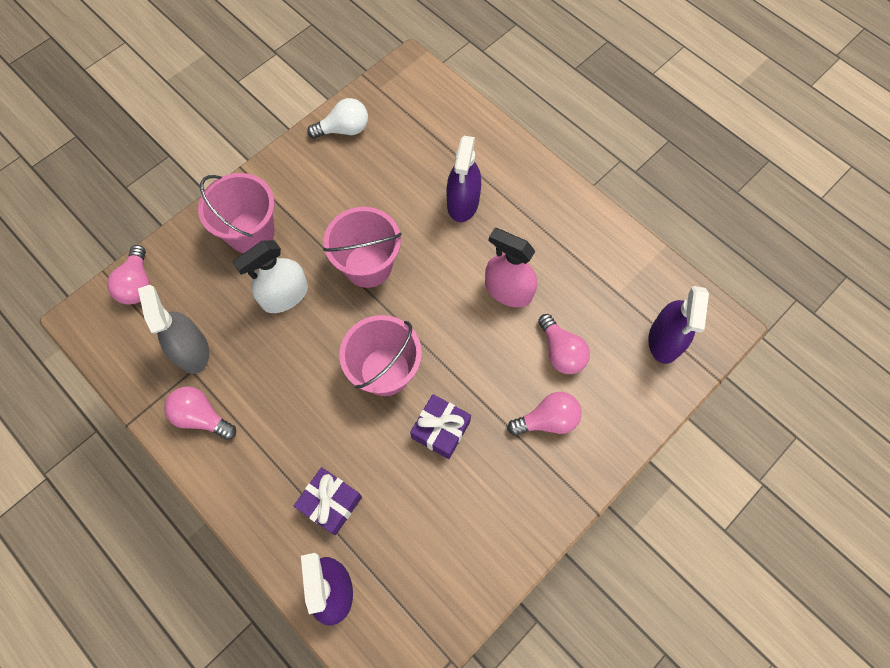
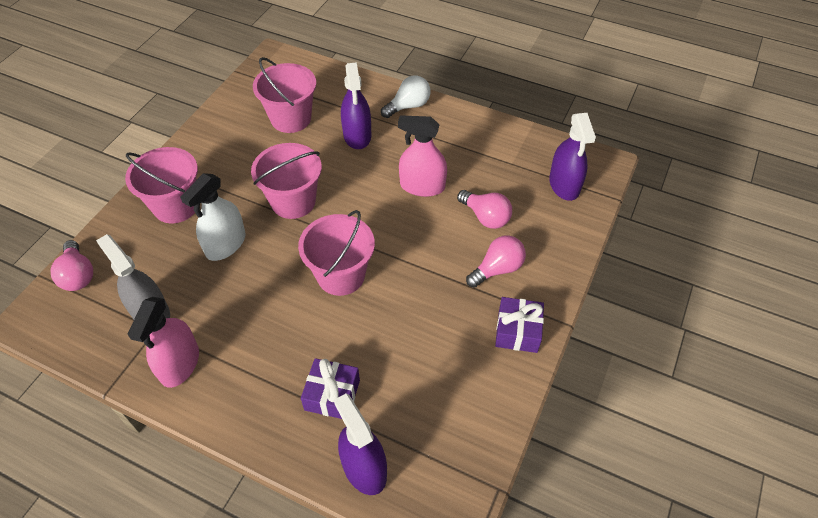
camera: 20 degrees left, 15 degrees down
(202, 417) = (180, 364): pink light bulb -> pink spray bottle
(344, 129) = (233, 111): white light bulb -> white light bulb (408, 106)
(400, 158) = (291, 118): none -> pink bucket
(440, 429) = (409, 304): purple gift -> purple gift (517, 331)

